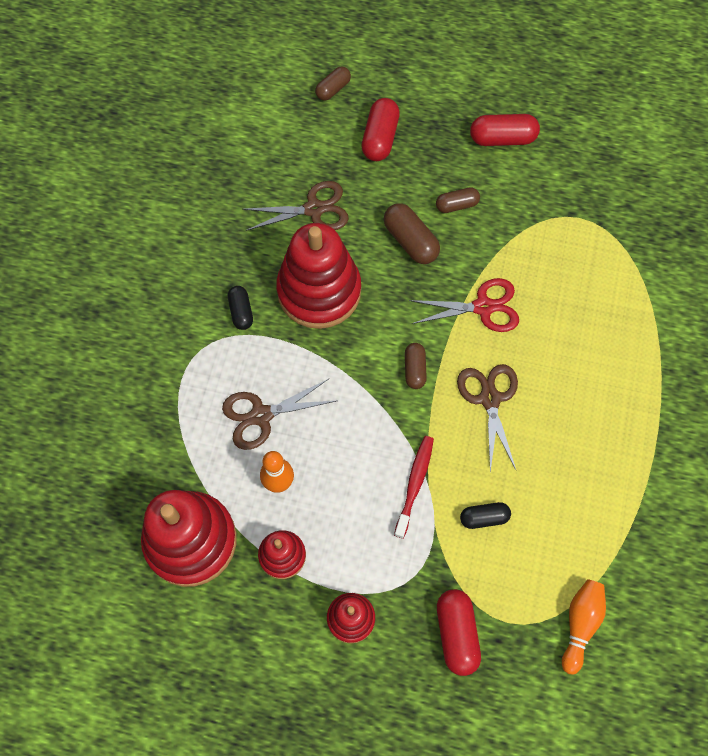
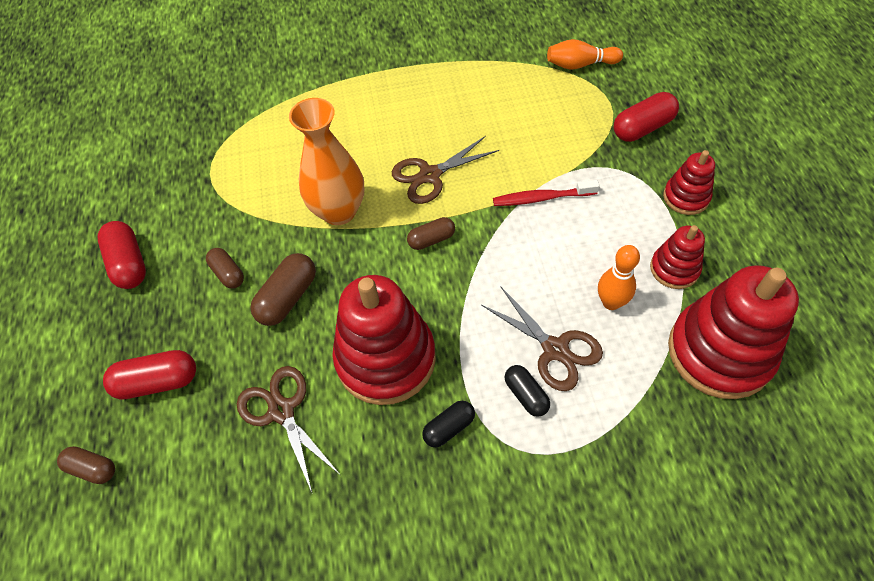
camera: 110 degrees left, 10 degrees down
(483, 307) = (339, 211): red scissors -> orange vase
(484, 518) = (539, 143): black capsule -> black capsule (526, 395)

